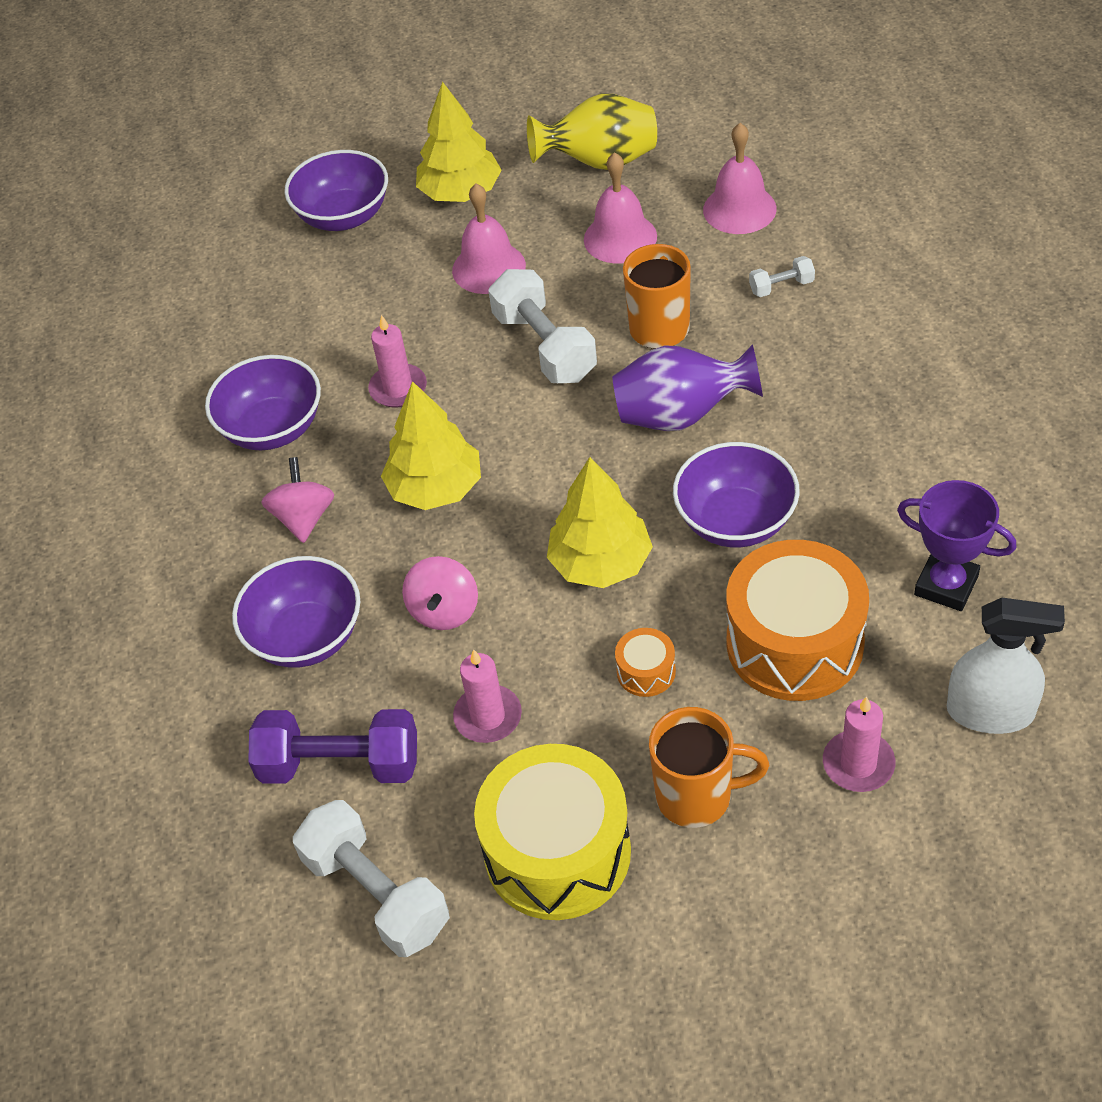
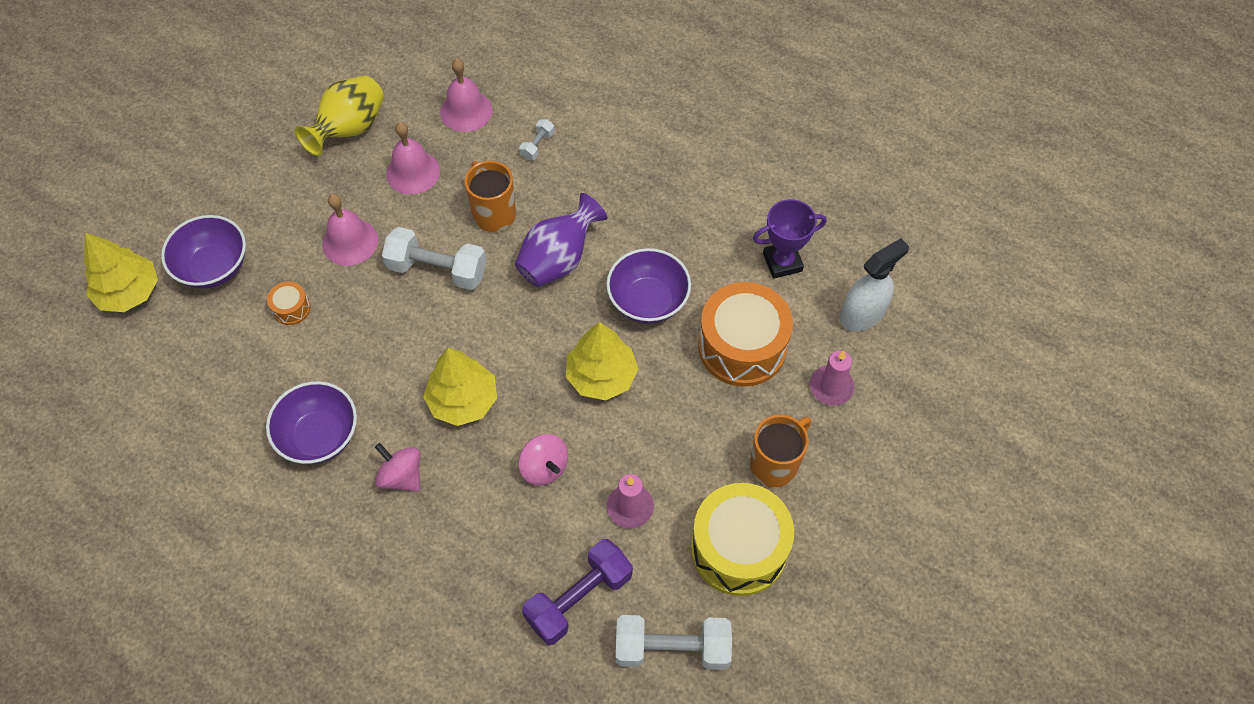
camera: 50 degrees left, 10 degrees up
(306, 637) = (481, 544): purple bowl -> none
(398, 388) = (374, 356): pink candle -> none
(460, 192) = (278, 203): yellow tree -> yellow tree (129, 292)
(646, 671) = (685, 418): orange drum -> orange drum (291, 308)

